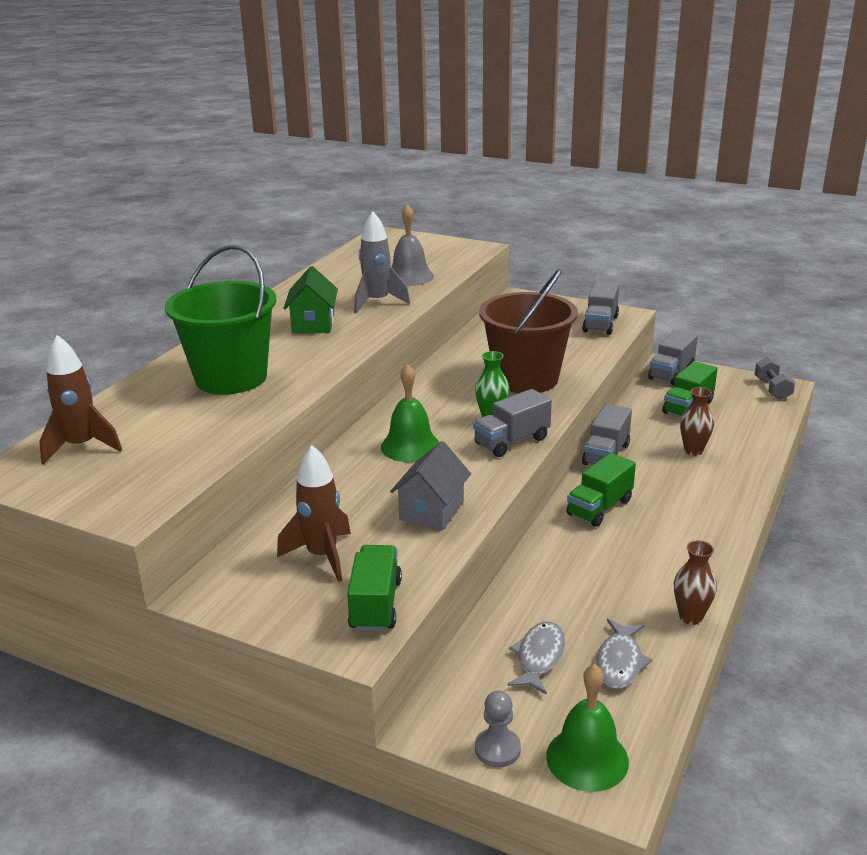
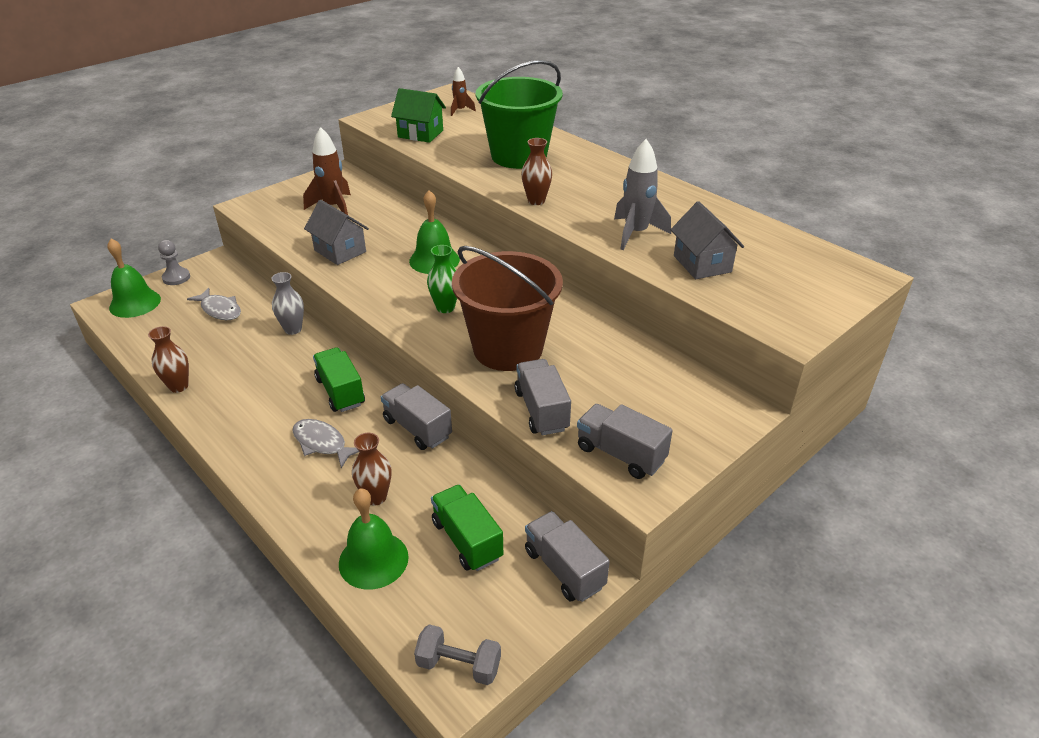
camera: 110 degrees right, 10 degrees up
(82, 446) = (460, 111): brown rocket -> brown rocket, size x0.57
(313, 324) = (601, 197): green house -> green house (420, 134)
(341, 349) = (536, 201): none -> brown vase
(376, 605) = (270, 216): green truck -> none
(409, 277) = (702, 264): grey bell -> grey house
(512, 441) = (399, 308): grey truck -> grey truck (541, 410)
(531, 577) = (293, 329): none -> grey vase
(620, 662) = (180, 339): grey fish -> grey fish (322, 443)
(744, 435) = (373, 560): none -> green bell

